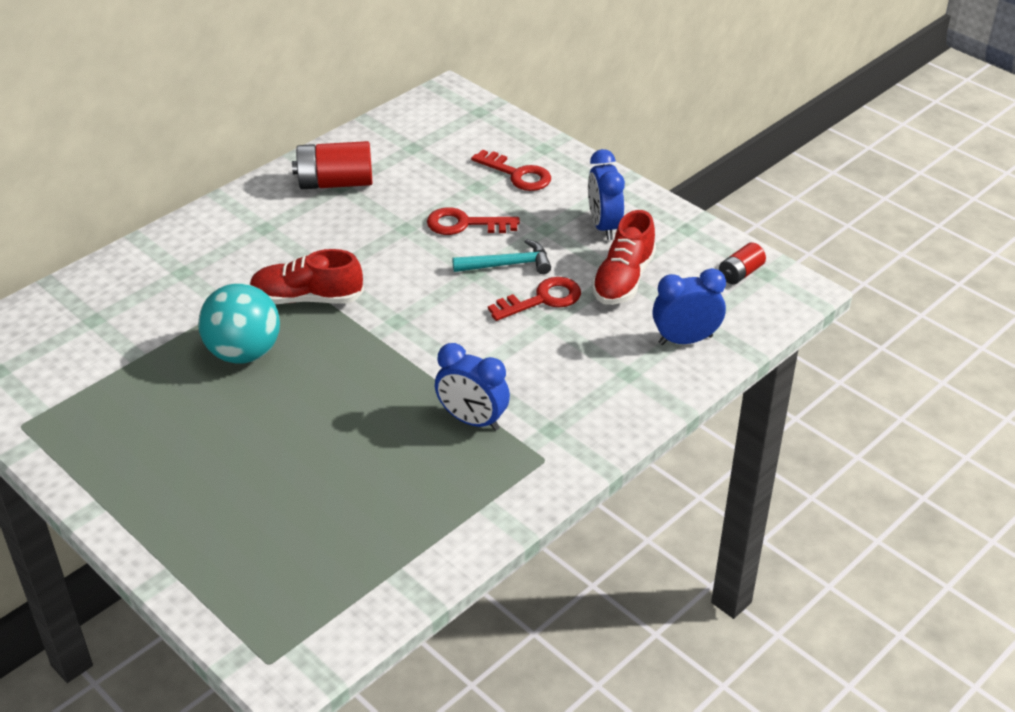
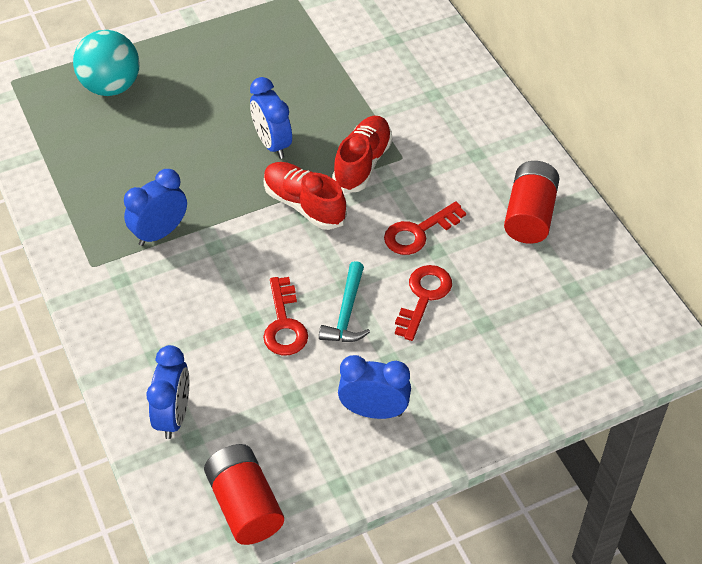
camera: 110 degrees right, 10 degrees up
(244, 353) = (312, 115): turquoise ball -> turquoise ball (111, 86)
(302, 371) = (272, 144): none -> blue clock
(517, 174) = (493, 364): red key -> red key (418, 232)
(623, 279) = (283, 397): red shoe -> red shoe (304, 205)
(740, 273) = (245, 505): red battery -> red battery, size x1.80

